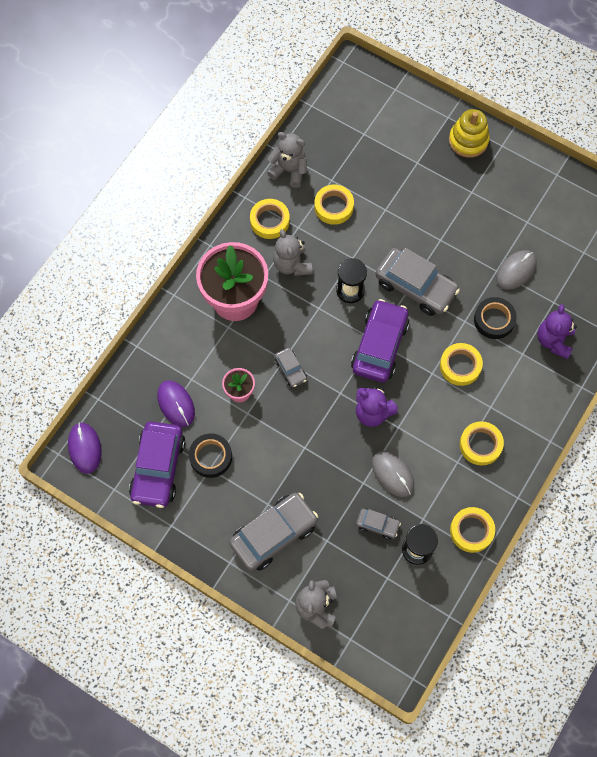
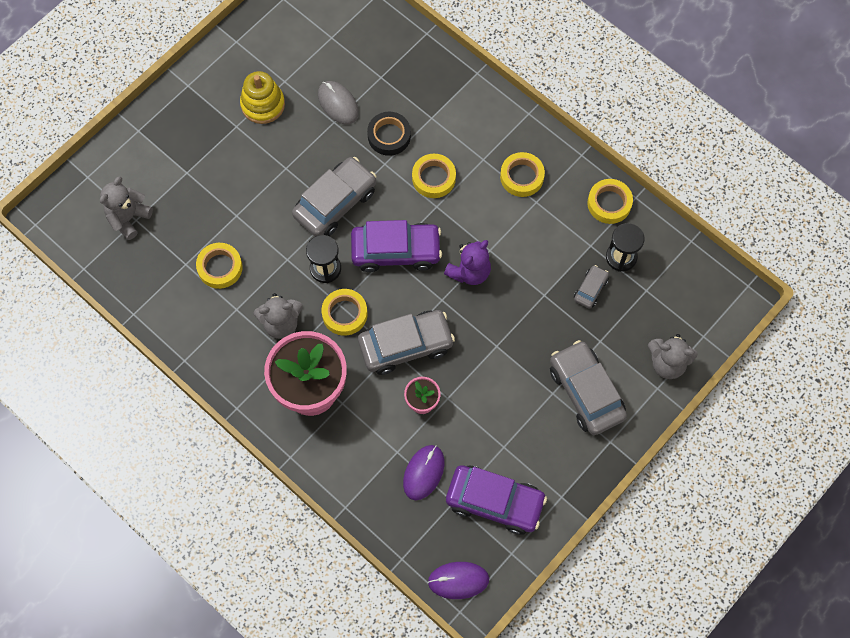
camera: 80 degrees left, 0 degrees up
(176, 404) = (423, 473): purple mouse -> purple mouse turned 45 degrees counterclockwise
(211, 457) = (491, 444): black tape -> none
(269, 221) = (221, 338): yellow tape -> yellow tape (344, 314)
(289, 170) = (162, 307): grey teddy bear -> grey teddy bear (128, 218)
(290, 369) = (406, 345): grey car -> grey car, size x2.06
(379, 346) = (396, 251): purple car -> purple car turned 150 degrees clockwise
(392, 474) = (539, 265): grey mouse -> none
(468, 140) = (173, 116): yellow stacking toy -> yellow stacking toy (263, 104)
(554, 340) = (423, 86): purple teddy bear -> none

